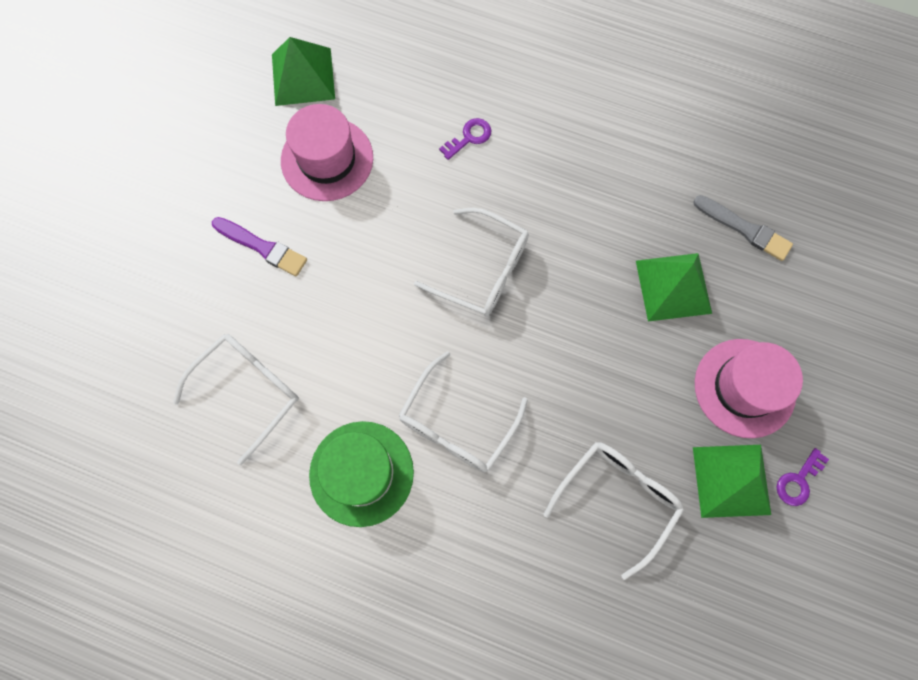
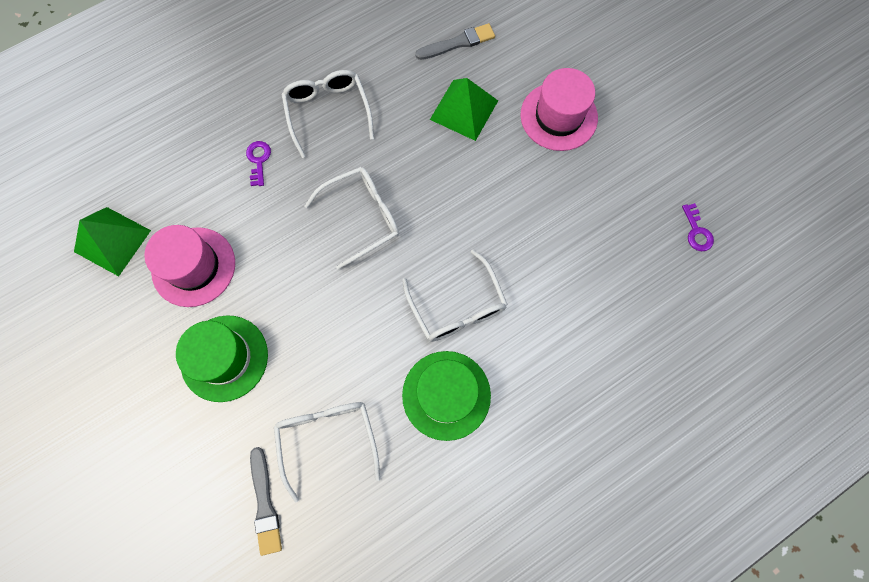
camera: 55 degrees left, 0 degrees up
(156, 377) = (265, 504): none -> grey brush
(262, 247) = (224, 358): purple brush -> green hat
(617, 499) = (577, 240): white glasses -> white glasses (328, 112)
(731, 480) = (610, 165): green pyramid -> none
(798, 481) = (636, 128): purple key -> purple key (696, 231)

